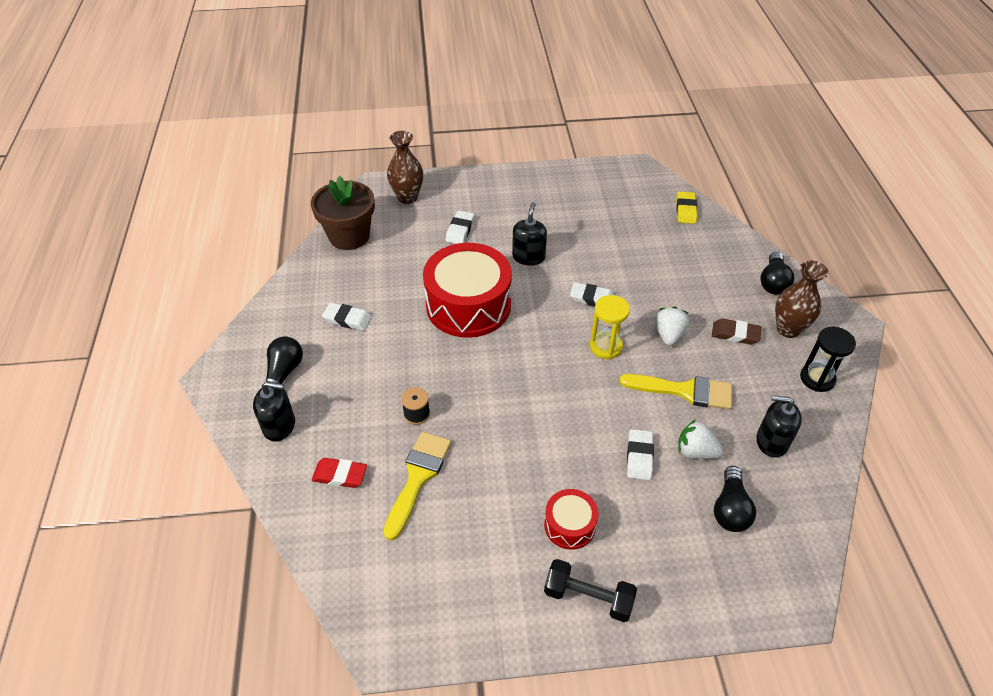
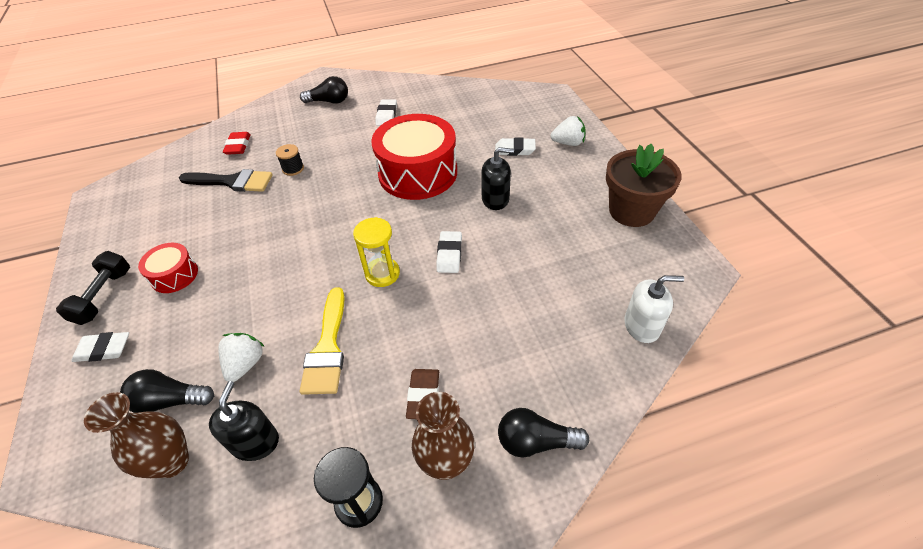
camera: 80 degrees right, 0 degrees up
(279, 426) = (282, 111): black soap dispenser -> none
(349, 236) = (480, 95): brown flower pot -> brown flower pot (631, 211)
(407, 197) = (545, 112): brown vase -> brown vase (172, 461)
(418, 478) = (232, 182): yellow brush -> black brush
(639, 457) = (242, 316): white eraser -> white eraser (103, 349)
(668, 335) = (409, 326): white strawberry -> white strawberry (568, 143)
(685, 210) = (642, 326): yellow eraser -> white soap dispenser

